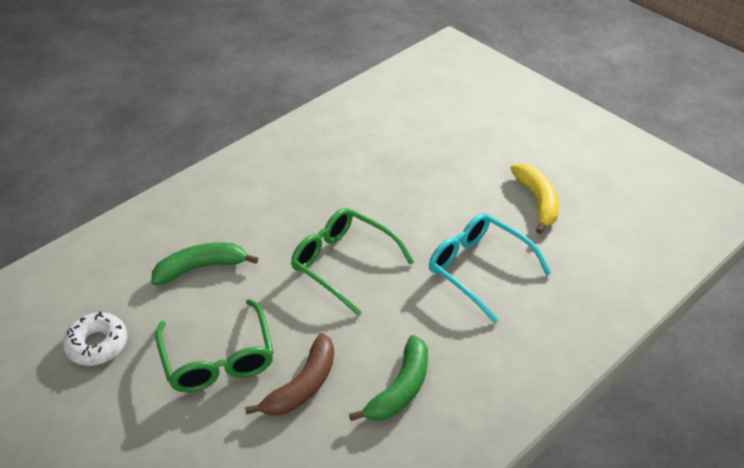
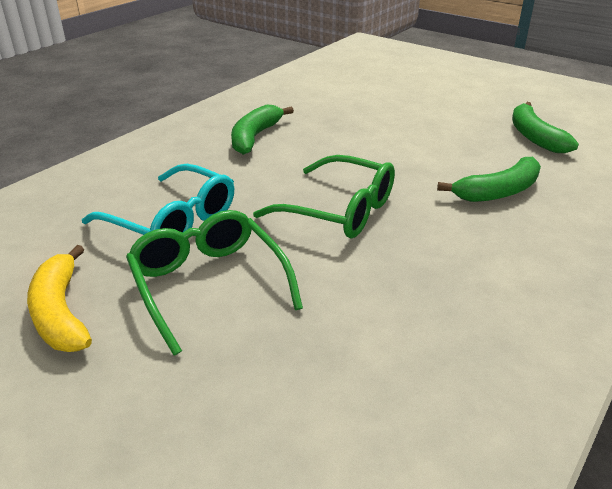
camera: 170 degrees right, 10 degrees down
(97, 344) = (534, 137): white donut -> green banana
(218, 358) = (422, 139): green glasses -> green glasses (209, 285)
(302, 385) = (339, 132): brown banana -> none

